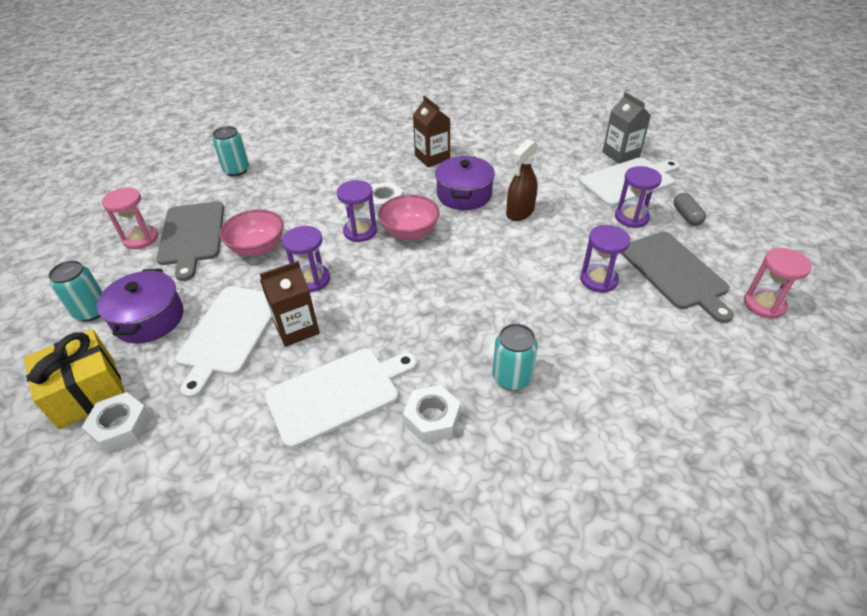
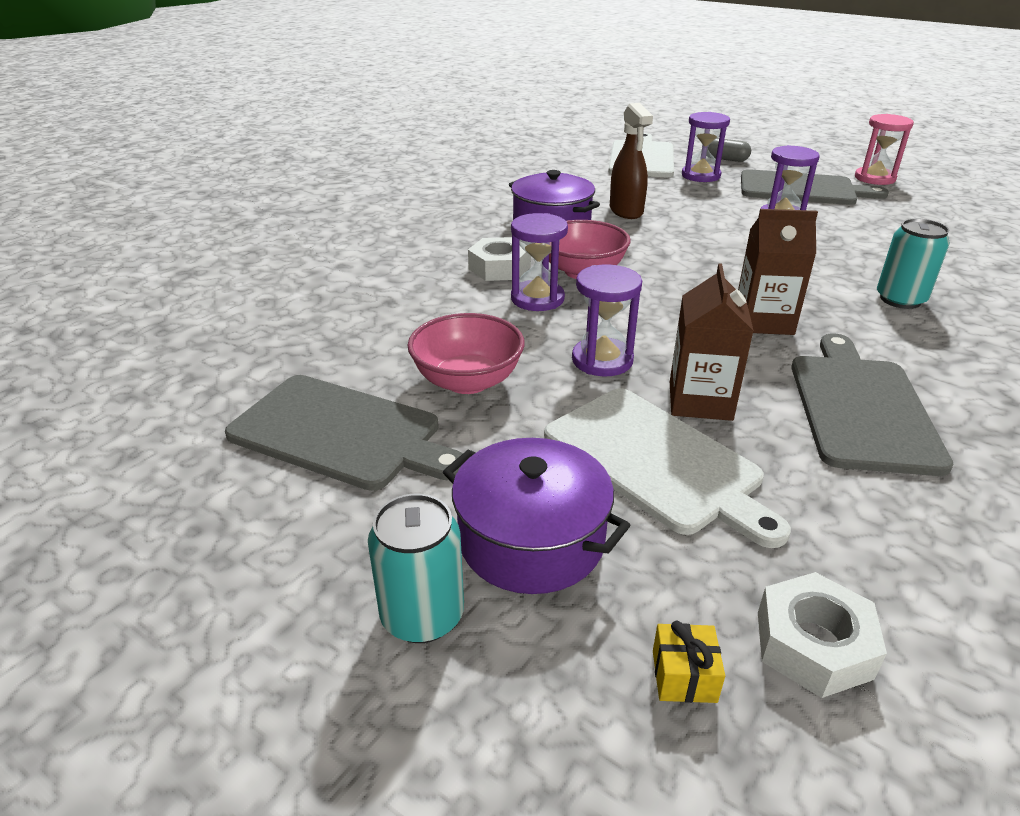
camera: 55 degrees left, 10 degrees down
(87, 392) = (684, 676): yellow gift -> yellow gift, size x0.40
(141, 238) = (261, 493): pink hourglass -> none
(236, 170) = (217, 343): turquoise can -> none
(337, 394) = (861, 407): white cutting board -> grey cutting board
(432, 157) = (446, 215): brown carton -> brown carton (763, 321)
(432, 419) = (942, 360): white nut -> none
(620, 154) = (593, 146): grey carton -> none

